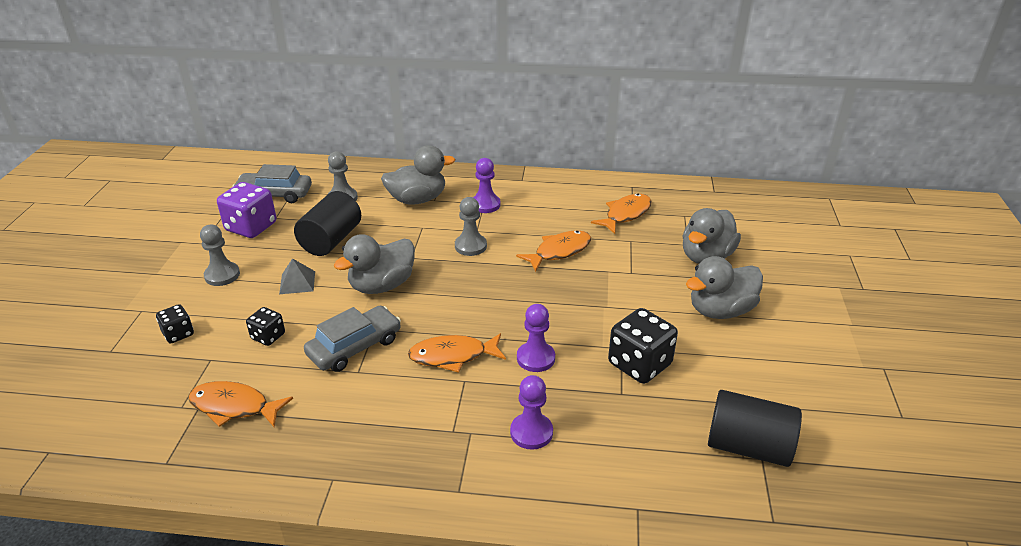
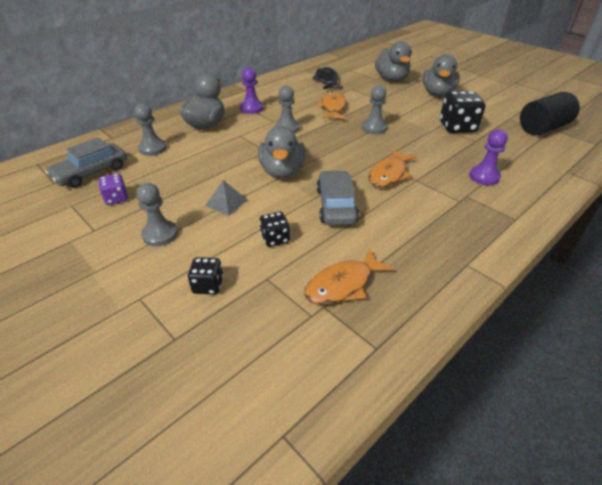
camera: 50 degrees left, 5 degrees up
(251, 227) = (116, 198): purple dice -> purple dice, size x0.55
(331, 240) = (197, 171): black cylinder -> none
(536, 358) = (421, 151): purple pawn -> none
(548, 301) = (374, 128): none -> grey pawn
(625, 214) = (326, 80): orange fish -> black fish

